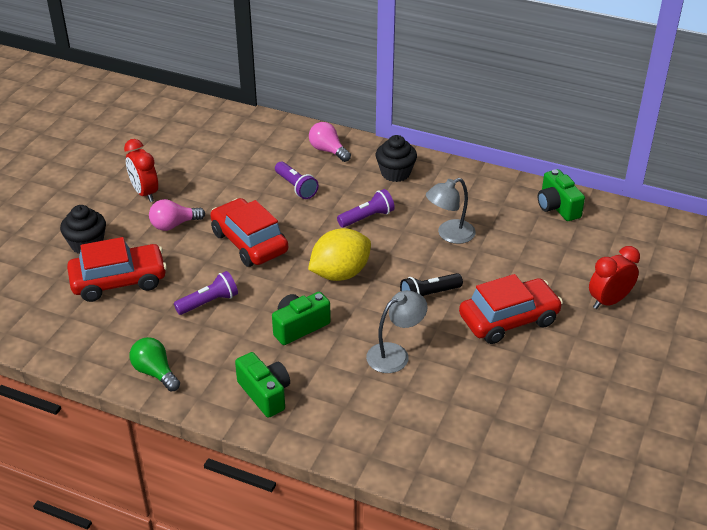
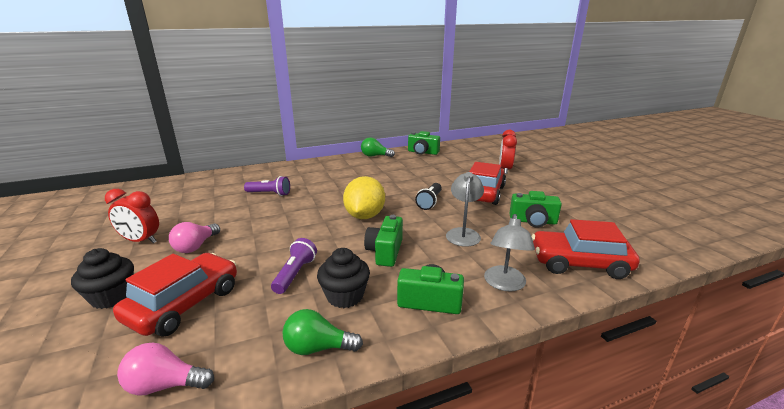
camera: 45 degrees left, 15 degrees down
(249, 242) = (276, 229): red car -> red car (579, 263)
(328, 150) = (266, 174): pink light bulb -> pink light bulb (165, 385)
(367, 217) = (338, 188): purple flashlight -> none
(395, 173) = (323, 168): black cupcake -> black cupcake (345, 296)
(449, 235) = (394, 178): grey lamp -> grey lamp (504, 284)
(485, 181) = (375, 156): none -> green light bulb
(489, 389) = (533, 221): none -> green camera

